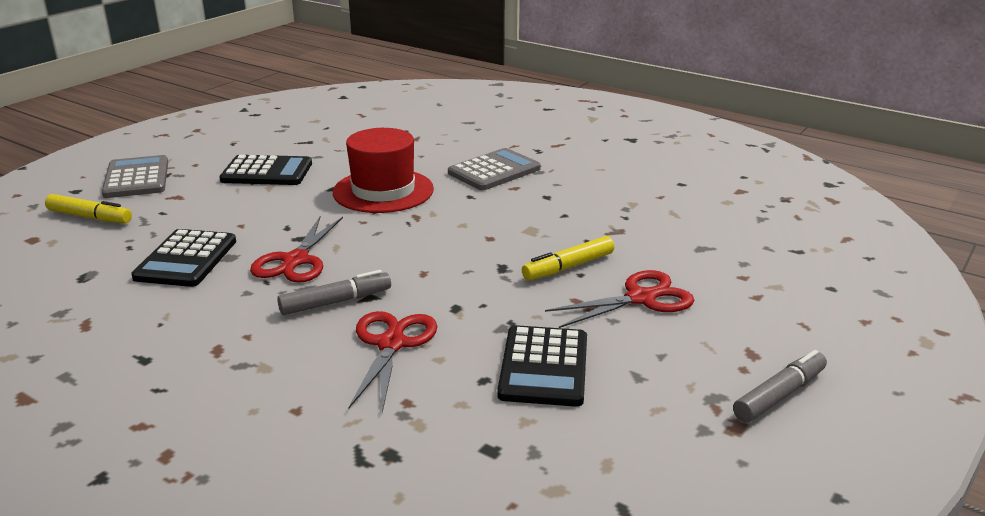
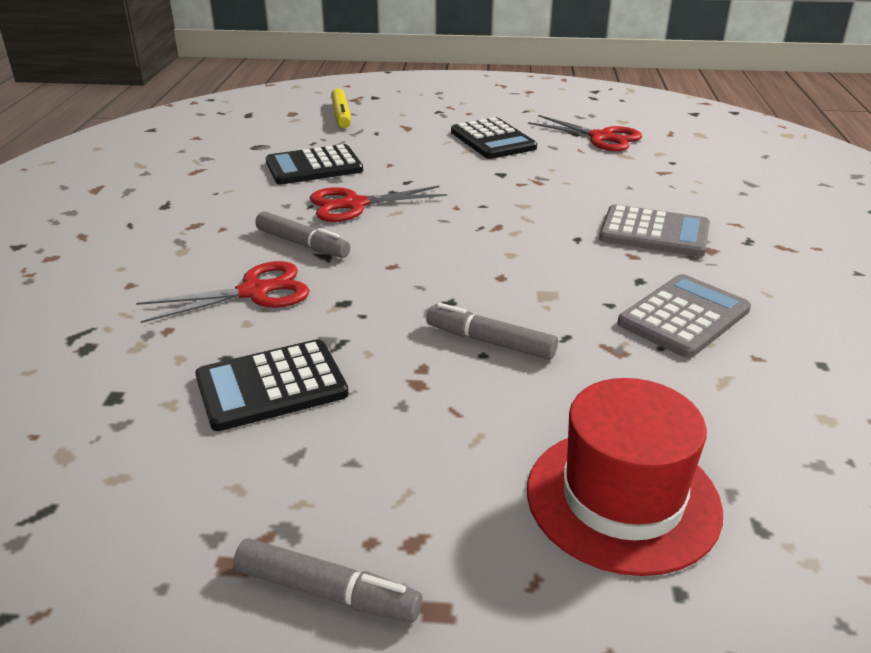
camera: 60 degrees right, 5 degrees up
(137, 178) = (418, 105): grey calculator -> grey calculator (684, 317)
(383, 191) = (527, 195): red hat -> red hat (622, 499)
(568, 267) = (490, 342): yellow marker -> grey marker
(640, 298) = (468, 412): red scissors -> red scissors (601, 137)

